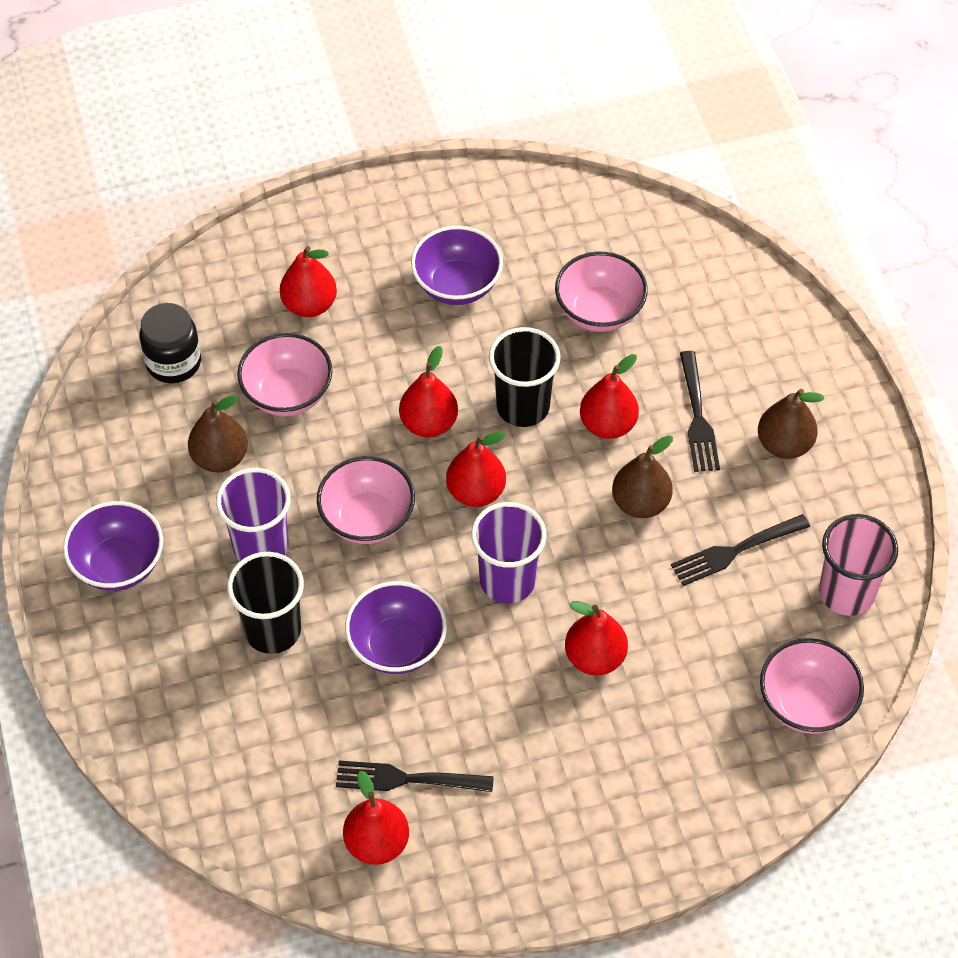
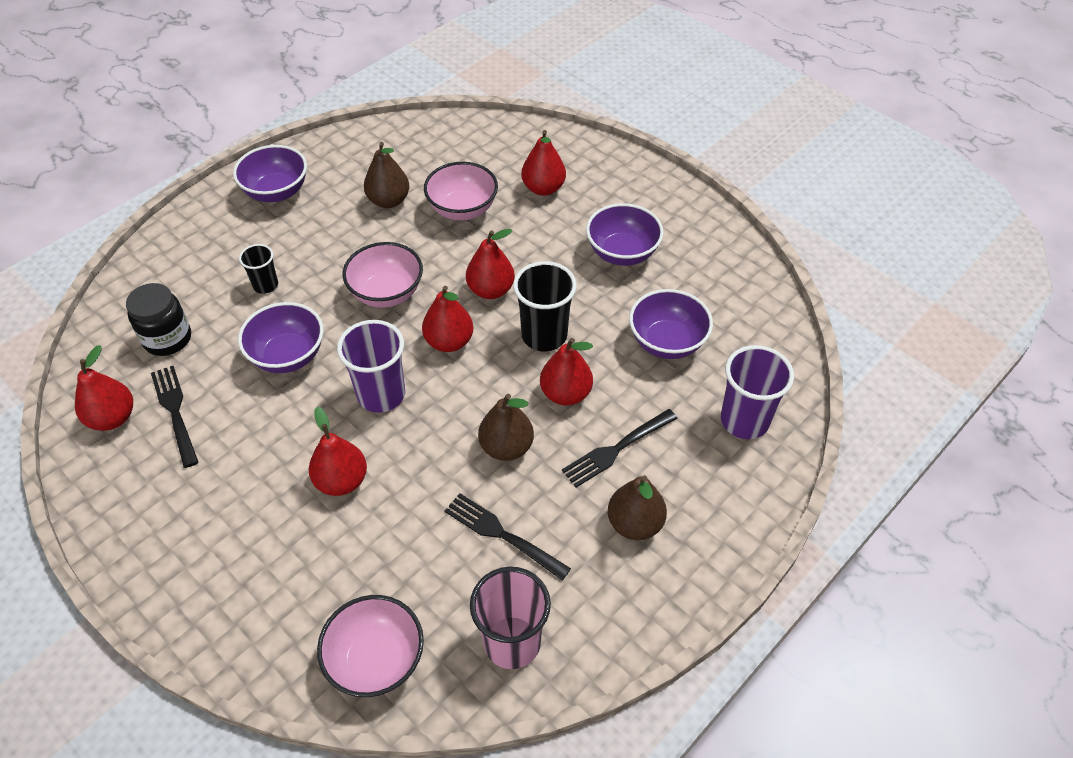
camera: 60 degrees right, 5 degrees down
(173, 362) = (448, 149): black jar -> black jar (167, 339)
(261, 547) = (330, 250): purple cup -> purple cup (744, 420)
(273, 630) = (265, 285): black cup -> black cup, size x0.57
(599, 311) = (667, 342): pink bowl -> purple bowl

